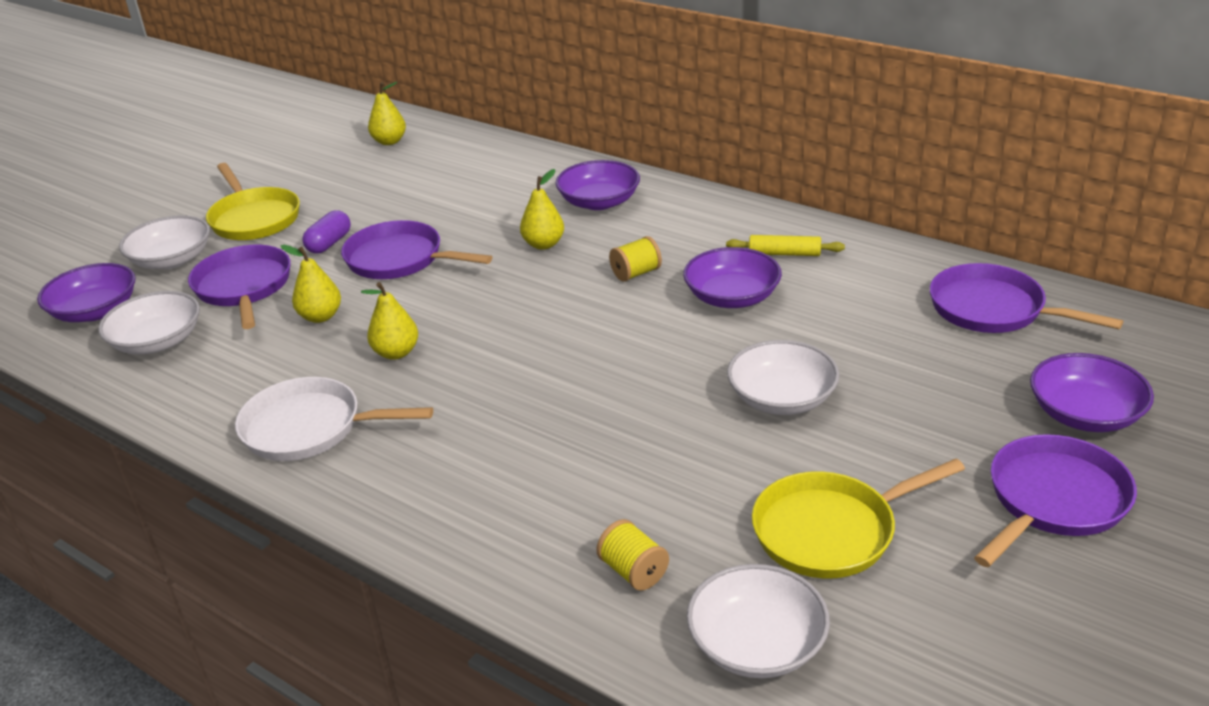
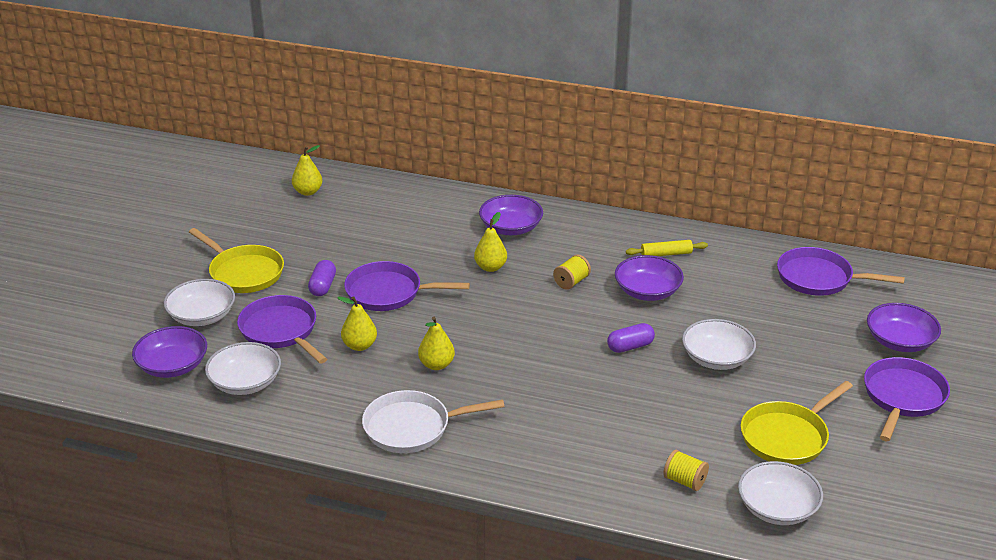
camera: 20 degrees left, 0 degrees up
(665, 365) = (630, 346): none -> purple capsule

